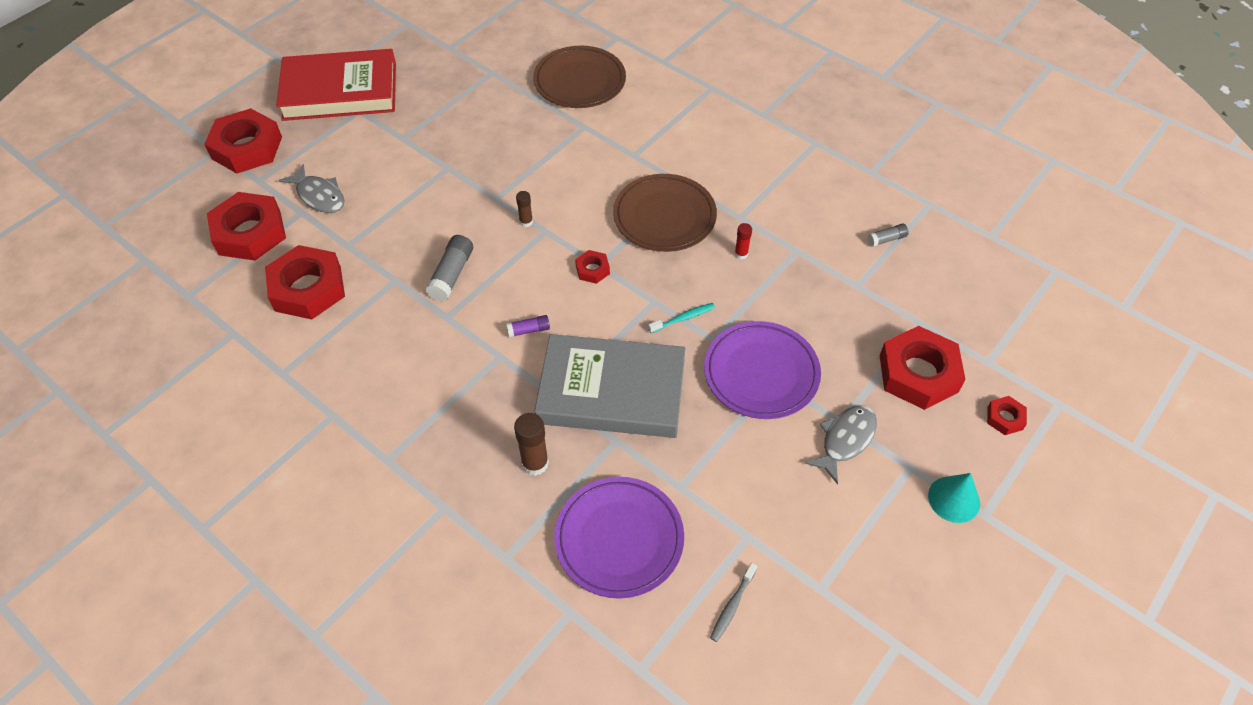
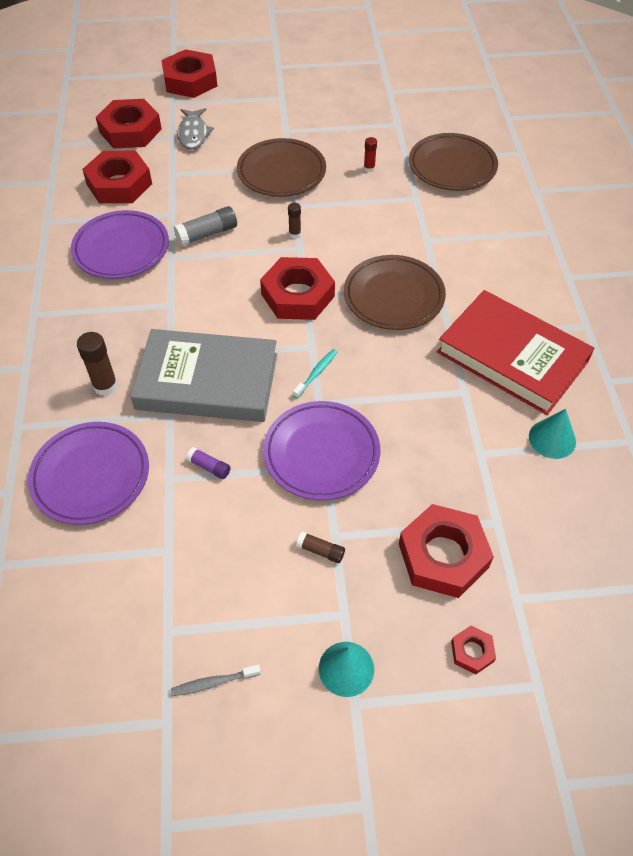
camera: 45 degrees right, 0 degrees up
(340, 91) = (285, 79): red book -> red book (512, 357)
(391, 343) = (121, 249): none -> purple plate
(446, 177) = (281, 172): none -> brown plate
(528, 330) = (208, 302): purple glue stick -> purple glue stick (209, 467)
(592, 269) = (297, 295): red nut -> red nut, size x2.17
(611, 391) = (207, 381): grey book -> grey book turned 45 degrees counterclockwise
(683, 318) = (316, 373): turquoise toothbrush -> turquoise toothbrush turned 75 degrees counterclockwise
(732, 606) = (99, 583): grey toothbrush -> grey toothbrush (213, 682)
(741, 254) = (417, 362): red glue stick -> red glue stick (369, 168)
(845, 440) = (321, 551): grey fish -> brown glue stick
(886, 239) = (552, 439): grey glue stick -> turquoise cone

